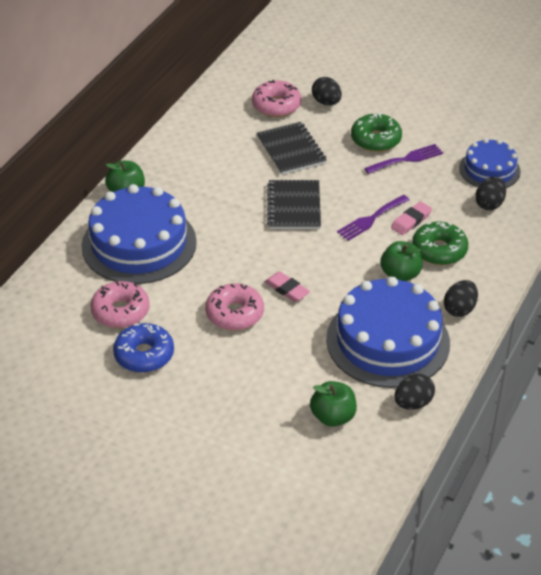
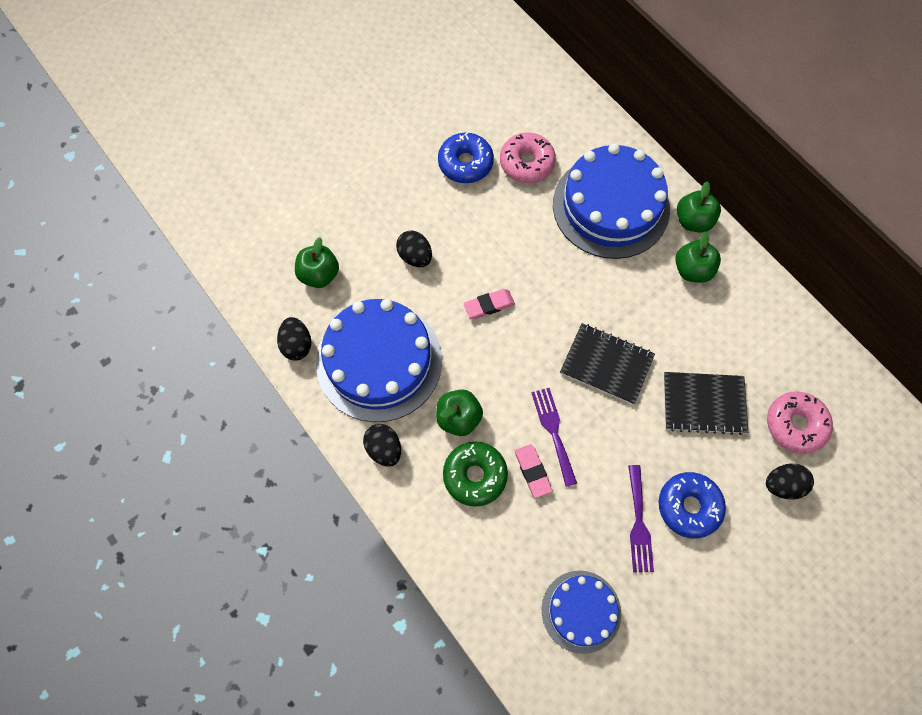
camera: 115 degrees right, 25 degrees up
(176, 182) = (692, 270): none -> green apple
(234, 314) = (479, 249): pink donut -> none
(376, 139) = (689, 506): green donut -> blue donut
(489, 204) = (522, 574): black egg -> black egg (415, 256)

